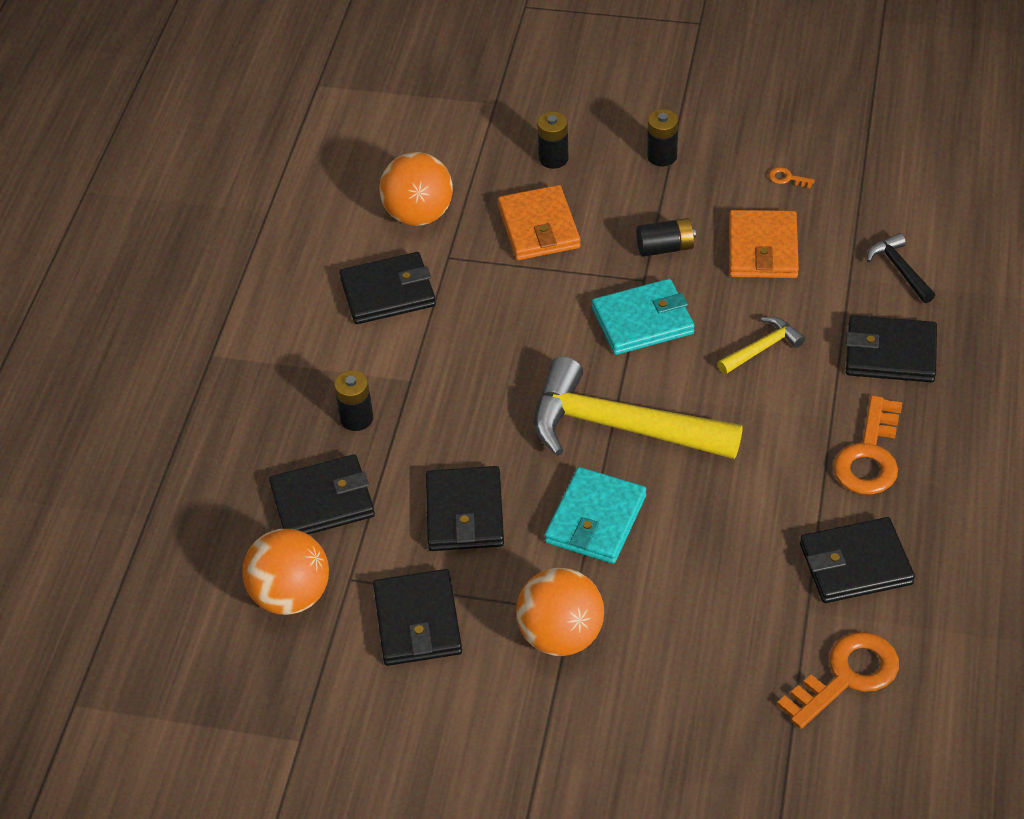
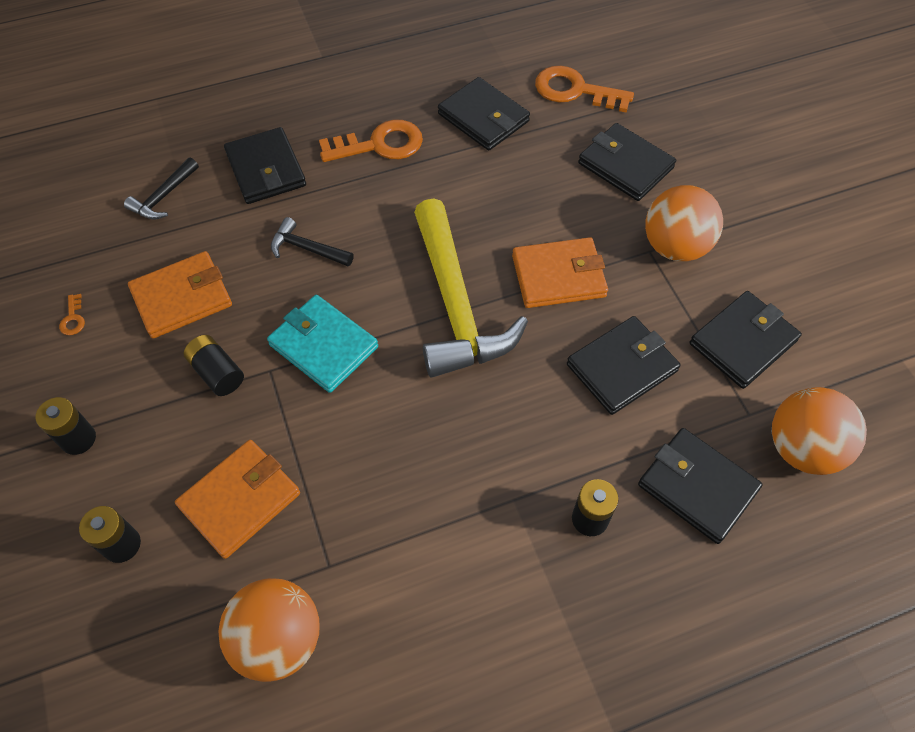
camera: 125 degrees left, 10 degrees up
(388, 292) = (413, 596): black wallet -> black wallet (625, 165)
(595, 519) = (558, 276): turquoise wallet -> orange wallet
(762, 348) = (307, 248): yellow hammer -> black hammer

